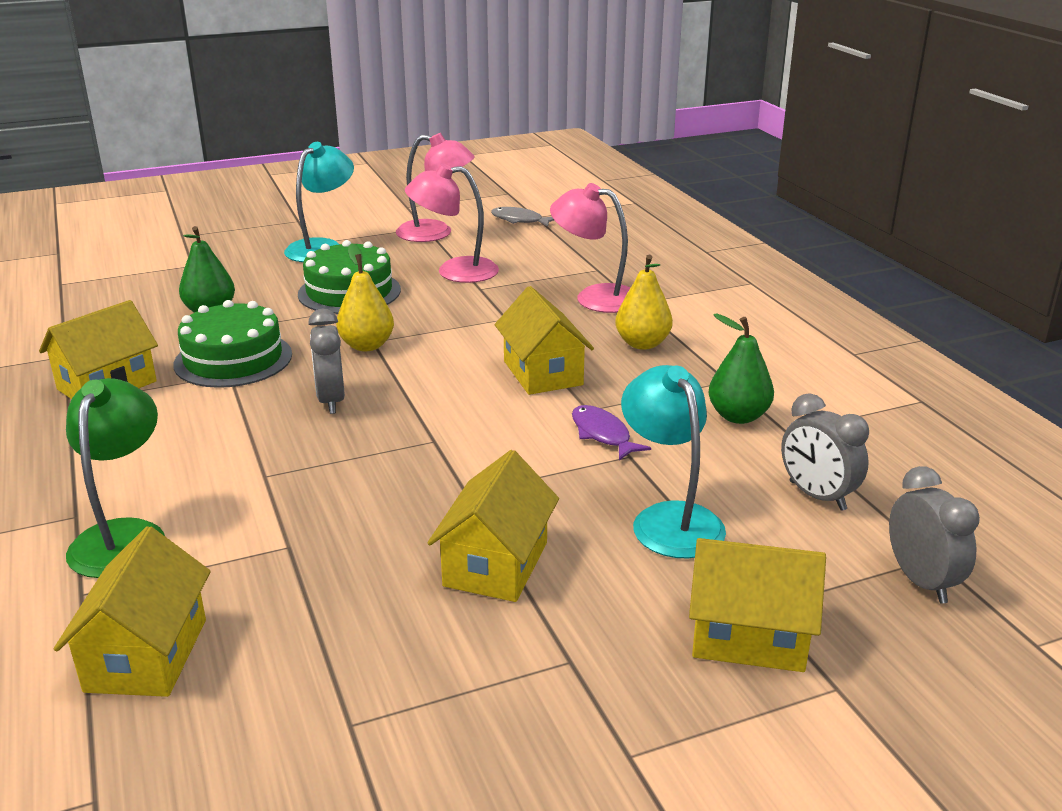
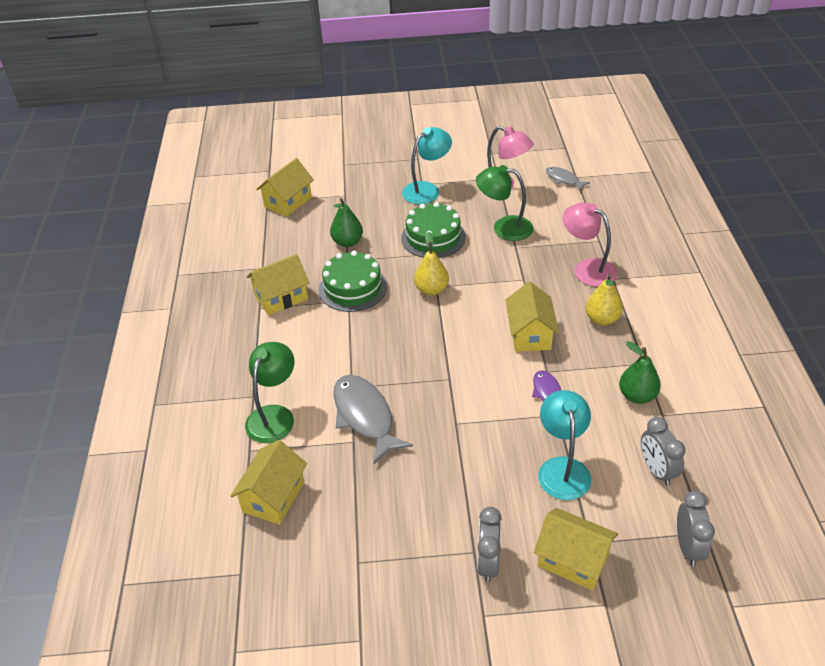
camera: 20 degrees right, 15 degrees up
(301, 509) = (365, 416): none -> grey fish
(331, 401) = (400, 334): grey clock -> grey clock (488, 563)
(454, 271) = (504, 227): pink lamp -> green lamp
(496, 564) = (456, 479): yellow house -> yellow house (288, 202)

